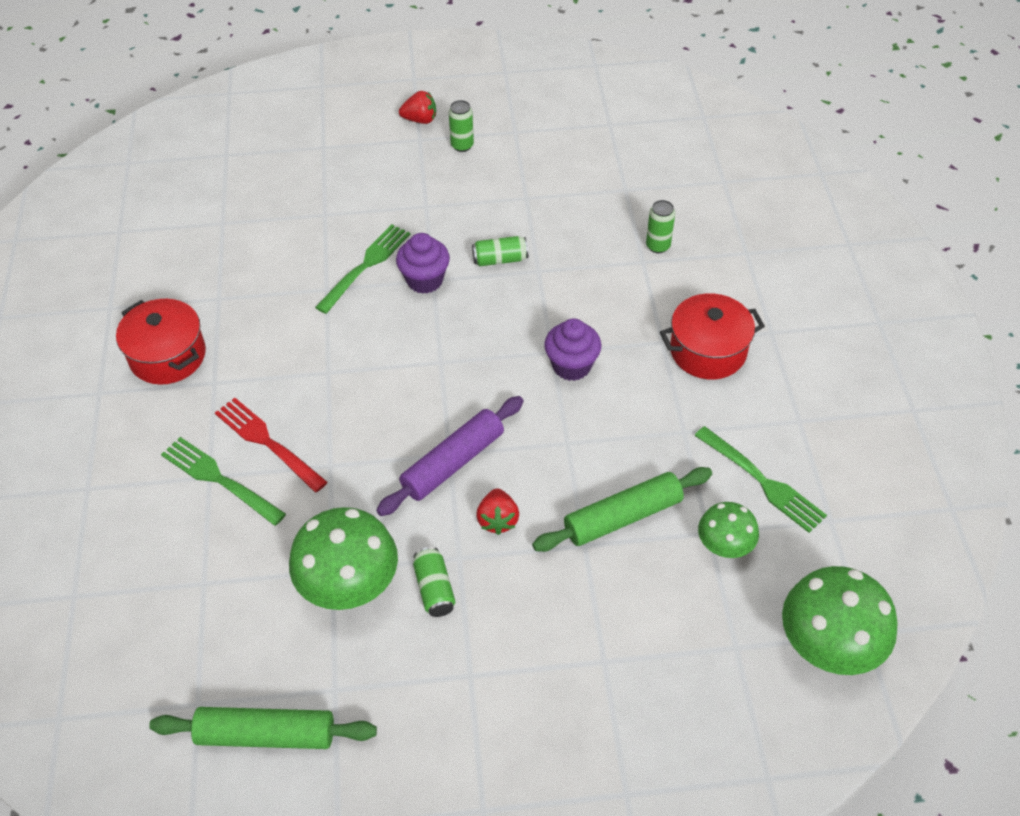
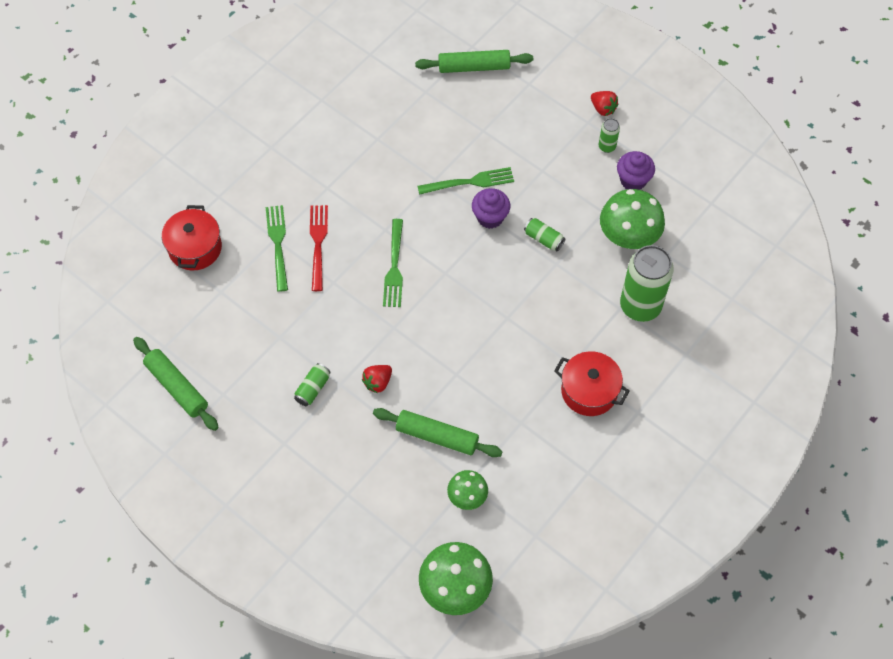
camera: 45 degrees right, 10 degrees up
(167, 356) = (321, 153): red pot -> red pot (195, 248)
(249, 170) = (474, 67): none -> green rolling pin
(349, 586) = (279, 352): green mushroom -> green mushroom (628, 237)
(453, 463) = (390, 334): purple rolling pin -> none
(571, 366) = (508, 334): purple cupcake -> purple cupcake (633, 180)
(658, 246) = (640, 306): green can -> green can, size x2.22
(762, 481) = (527, 484): green fork -> green fork (394, 267)

